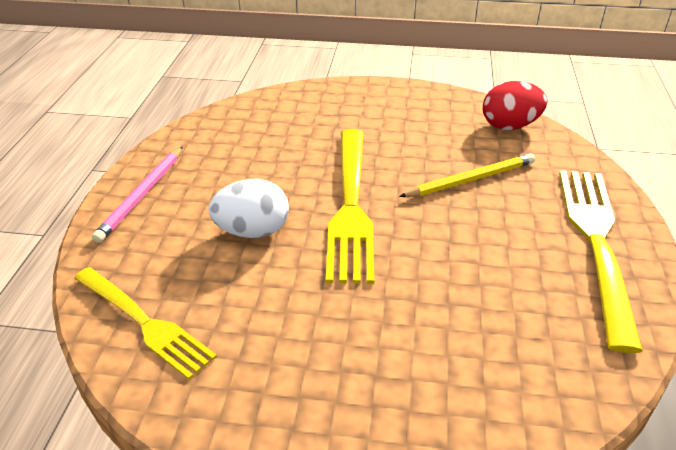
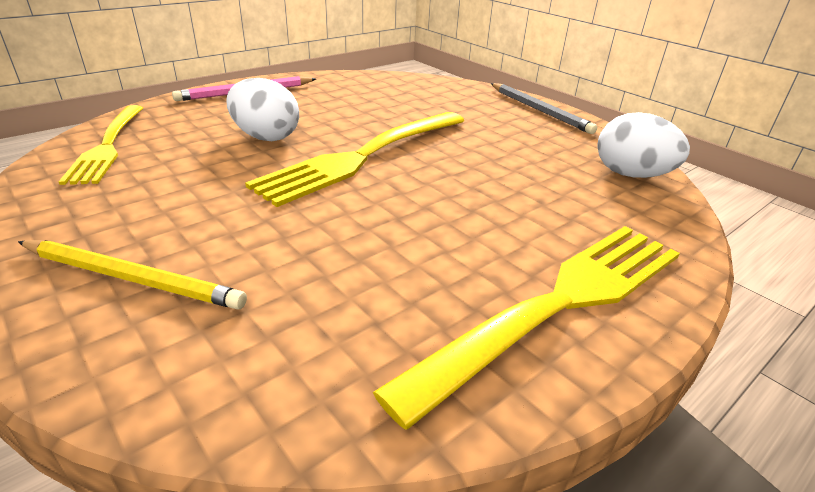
camera: 40 degrees right, 5 degrees down
(386, 93) = (539, 110): none -> grey pencil
(471, 179) = (507, 190): yellow pencil -> yellow pencil (133, 278)
(510, 126) = (631, 175): red egg -> white egg

